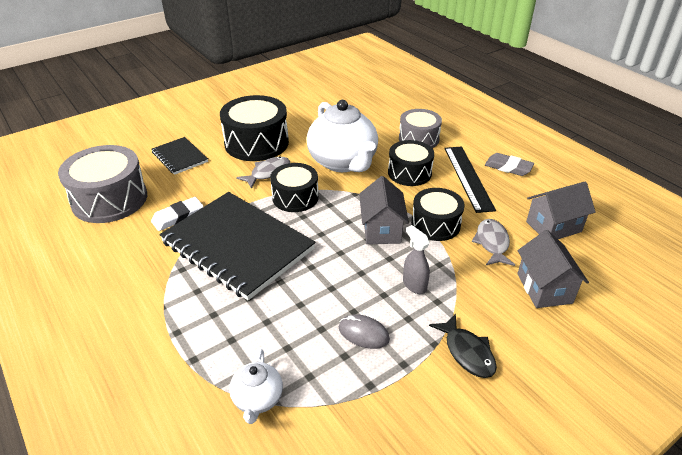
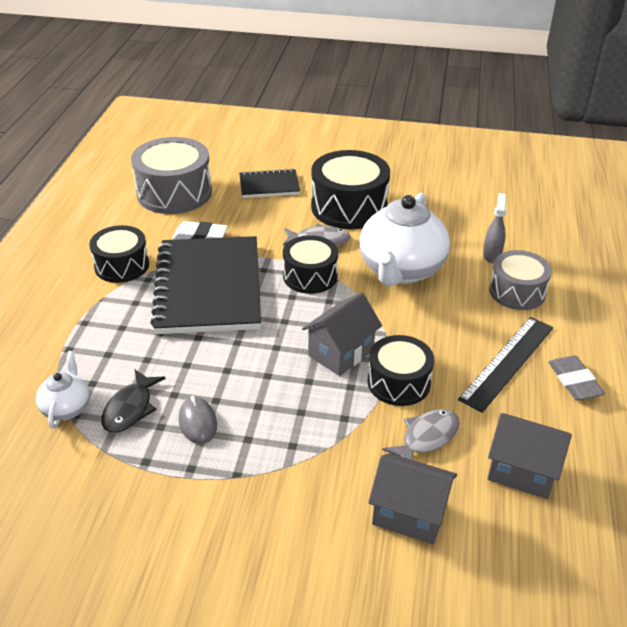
camera: 45 degrees right, 0 degrees up
(180, 157) = (269, 185): black notebook -> black notebook turned 75 degrees clockwise
(257, 399) = (67, 407): white teapot -> white teapot turned 135 degrees clockwise
(409, 173) = (451, 319): black drum -> black drum (122, 265)
(414, 285) = (295, 418): grey spray bottle -> grey spray bottle (491, 255)
(467, 352) = (252, 503): black fish -> black fish (130, 408)
(544, 288) = (409, 514): grey house -> grey house turned 75 degrees clockwise

